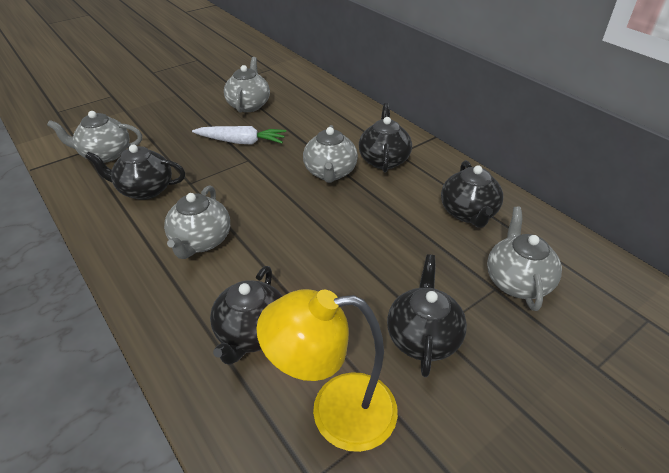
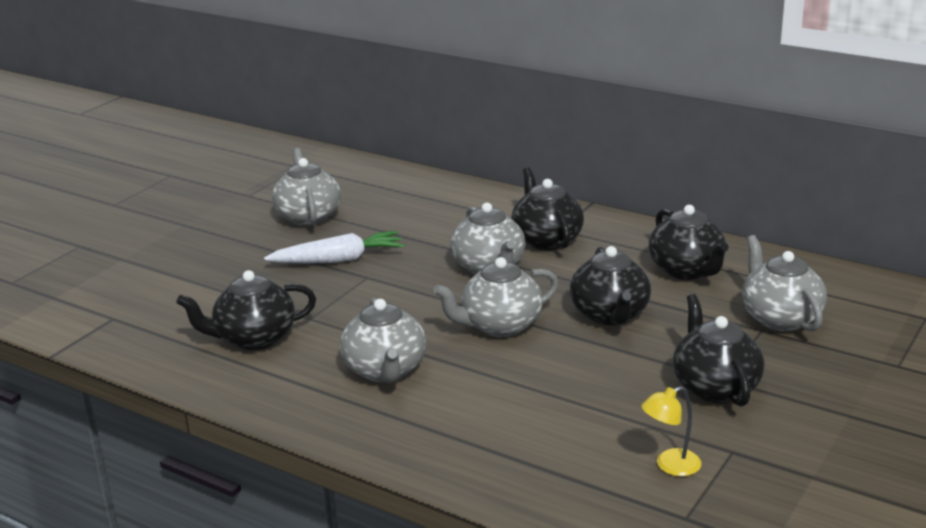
camera: 20 degrees left, 15 degrees down
(105, 154) = (151, 314): grey teapot -> grey teapot (499, 326)
(251, 333) = (526, 432): black teapot -> black teapot (610, 315)
(335, 412) = (670, 466): yellow lamp -> yellow lamp, size x0.46

